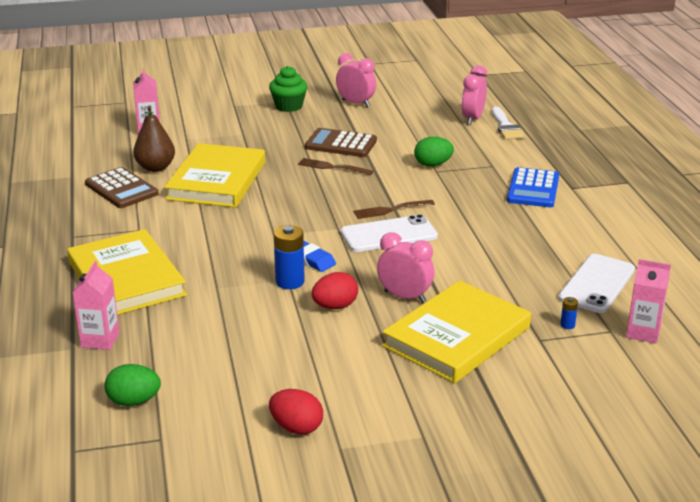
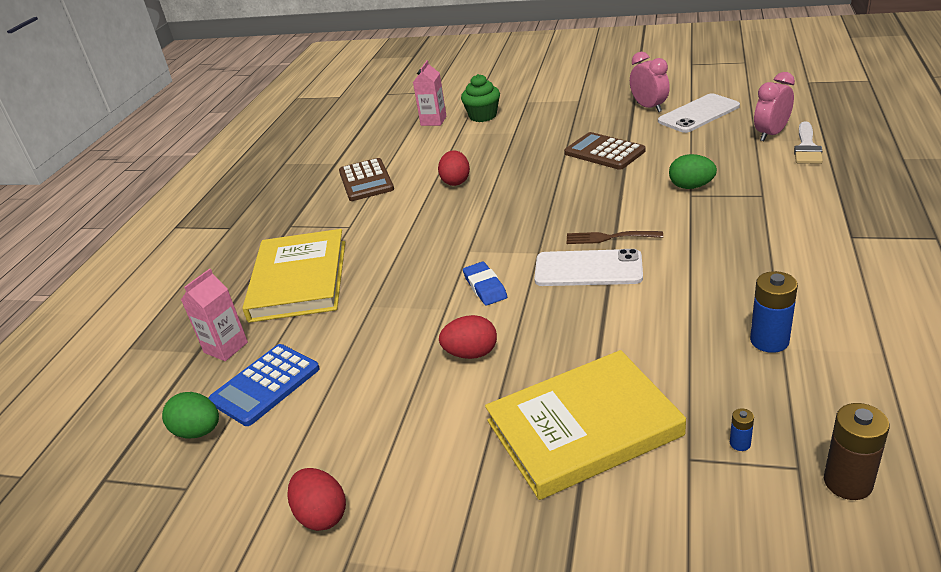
camera: 30 degrees right, 5 degrees up
(155, 168) = (411, 161): brown pear -> none
(217, 180) = (456, 181): yellow book -> red egg
(288, 106) = (578, 106): green cupcake -> green cupcake (483, 116)
(290, 282) = (445, 312): blue battery -> blue battery (769, 341)
(332, 167) = (578, 178): brown fork -> none
(404, 297) = (555, 356): pink clock -> none
(533, 189) = (798, 232): blue calculator -> blue calculator (265, 385)
(597, 284) = (816, 386): white phone -> white phone (698, 114)
(643, 332) = (847, 482): pink carton -> brown battery

